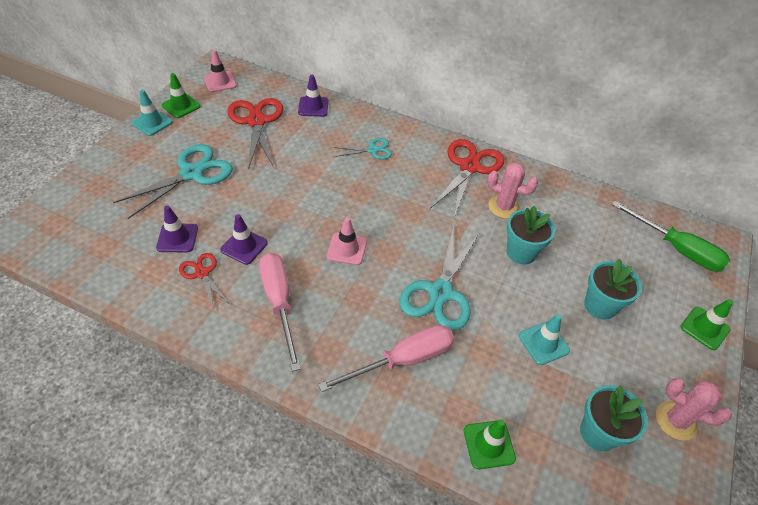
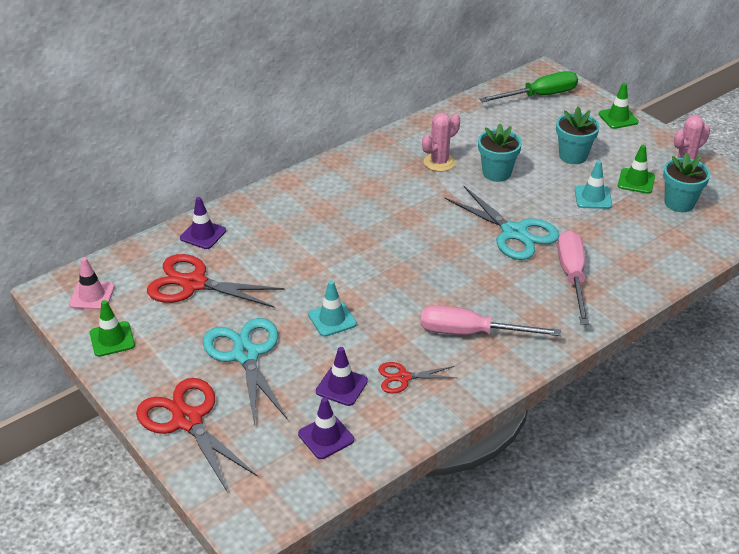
camera: 60 degrees left, 10 degrees down
(152, 123) = (125, 371): turquoise traffic cone -> turquoise traffic cone (332, 319)
(244, 246) = (385, 339): purple traffic cone -> purple traffic cone (326, 437)
(347, 249) = (431, 271): pink traffic cone -> none
(372, 150) = (306, 214): turquoise scissors -> none
(469, 167) = (375, 163): red scissors -> red scissors (187, 420)
(489, 444) = (666, 258): green traffic cone -> green traffic cone (636, 181)

